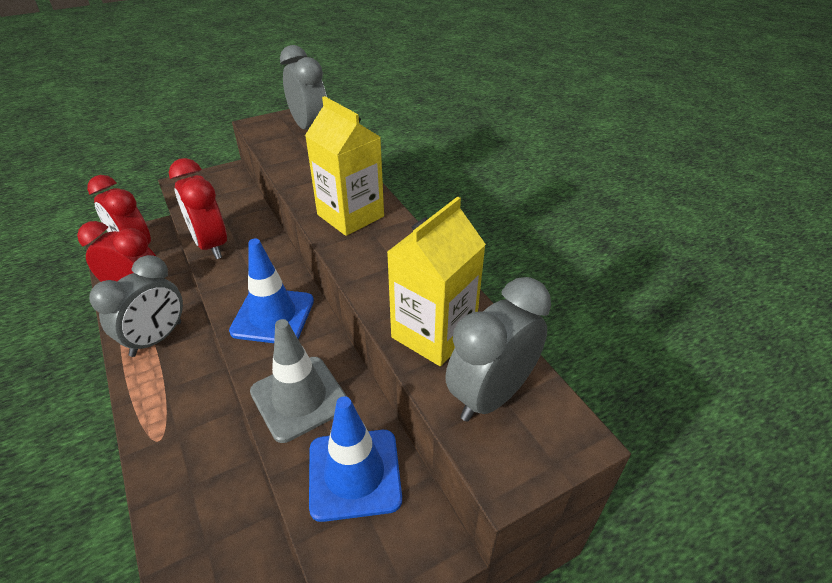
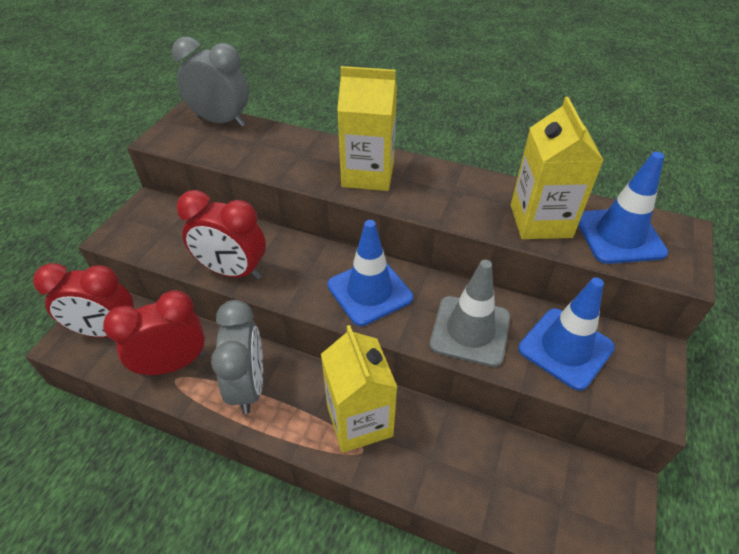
camera: 40 degrees left, 5 degrees up
(184, 417) = (359, 421): none -> yellow carton
(491, 395) = (619, 236): grey clock -> blue traffic cone

